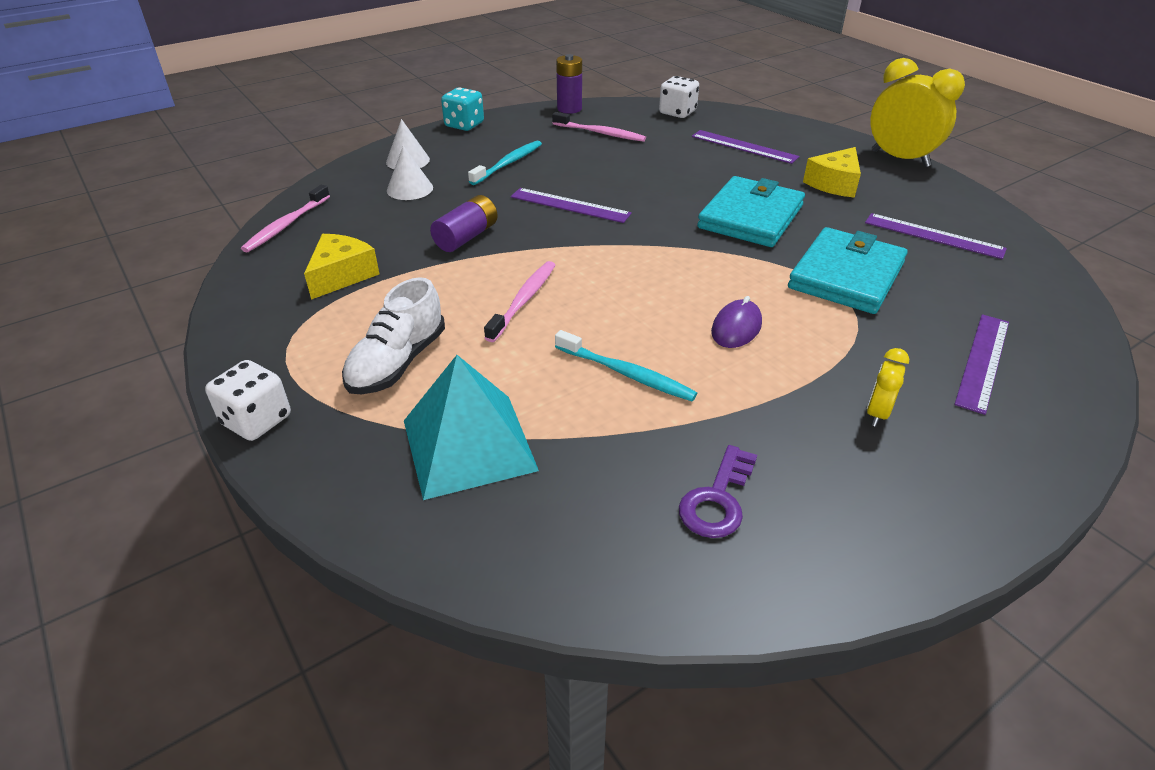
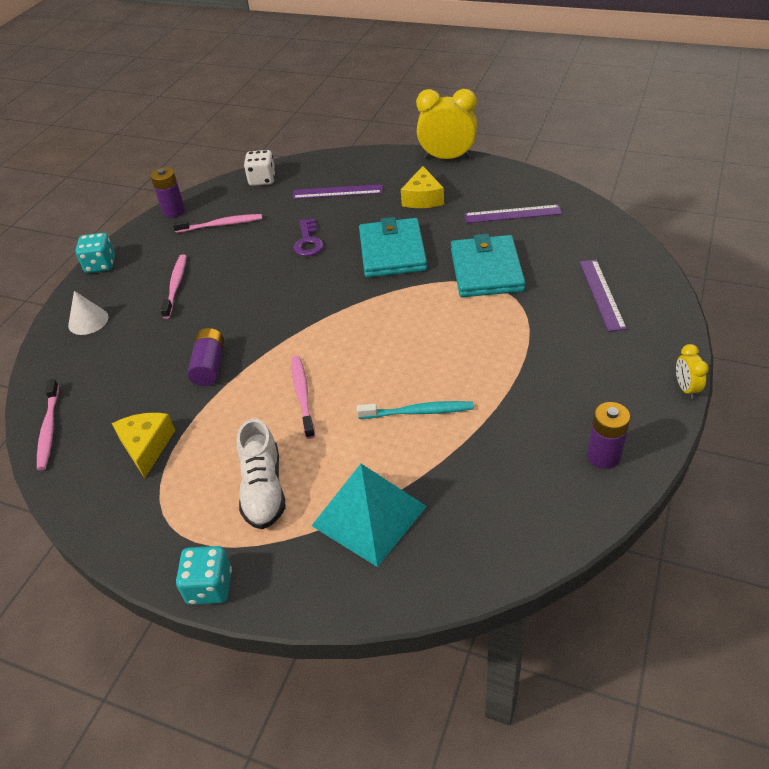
camera: 30 degrees left, 5 degrees up
(256, 420) = (210, 587): white dice -> turquoise dice
(410, 189) = (119, 346): white cone -> none
(508, 164) = (176, 286): turquoise toothbrush -> pink toothbrush
(570, 205) = (260, 301): purple ruler -> none
(717, 499) = (538, 462): purple key -> purple key (308, 242)
(736, 328) = (454, 343): purple mouse -> none
(814, 541) = (603, 456): none -> purple battery
(877, 413) = (574, 359): yellow clock -> yellow clock (686, 388)

